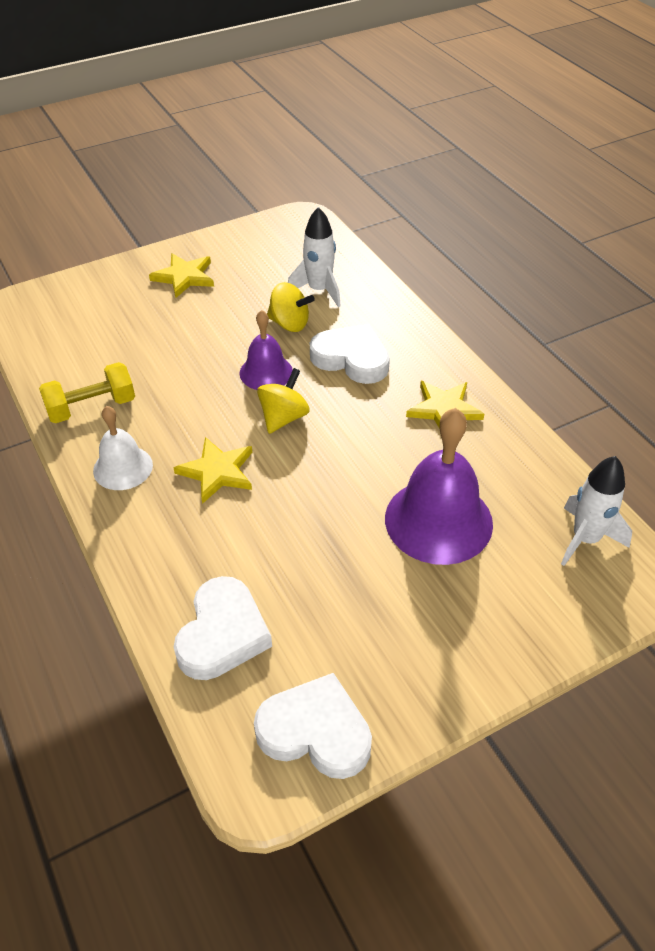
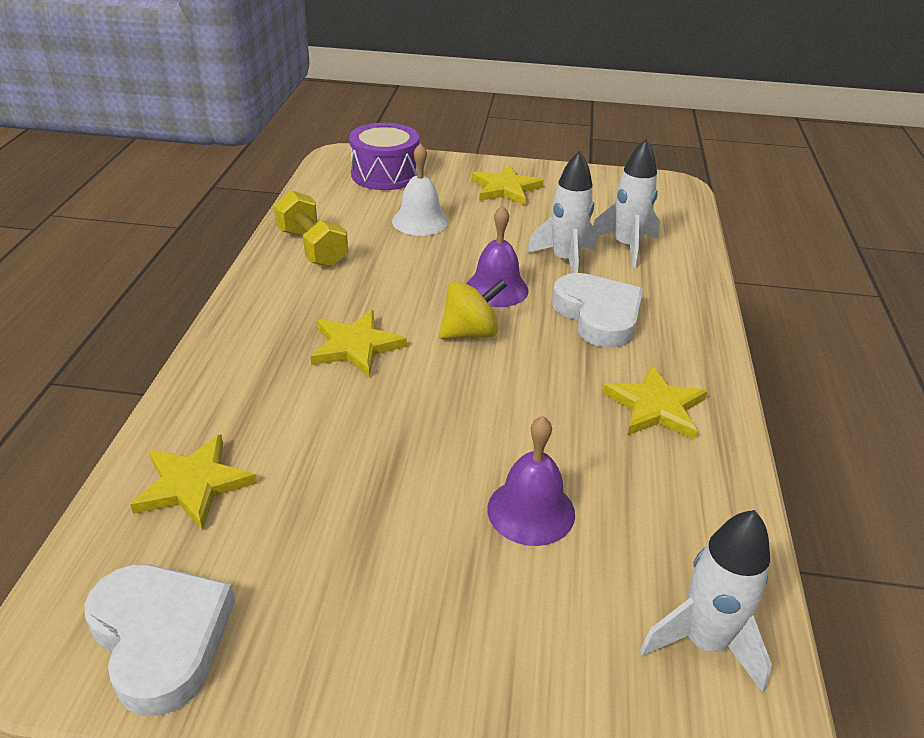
camera: 35 degrees right, 10 degrees down
(73, 307) = (385, 174): none -> purple drum
(91, 407) = (312, 248): yellow dumbbell -> yellow dumbbell turned 45 degrees clockwise
(123, 467) = (281, 303): white bell -> white bell (420, 221)
(222, 633) = (193, 484): white heart -> yellow star
(289, 324) = (565, 261): yellow spinning top -> white rocket
(438, 520) = (531, 511): purple bell -> purple bell, size x0.58

